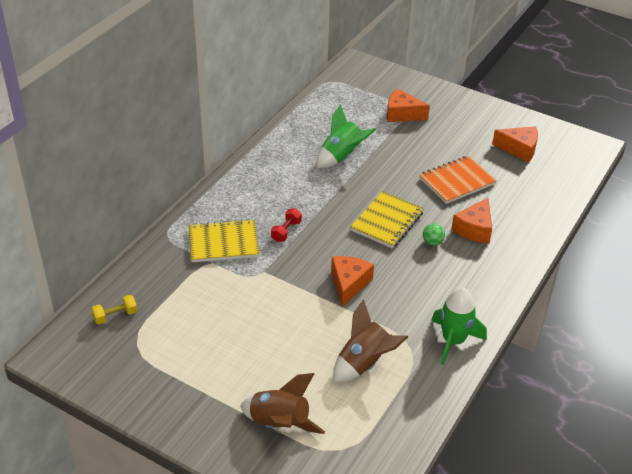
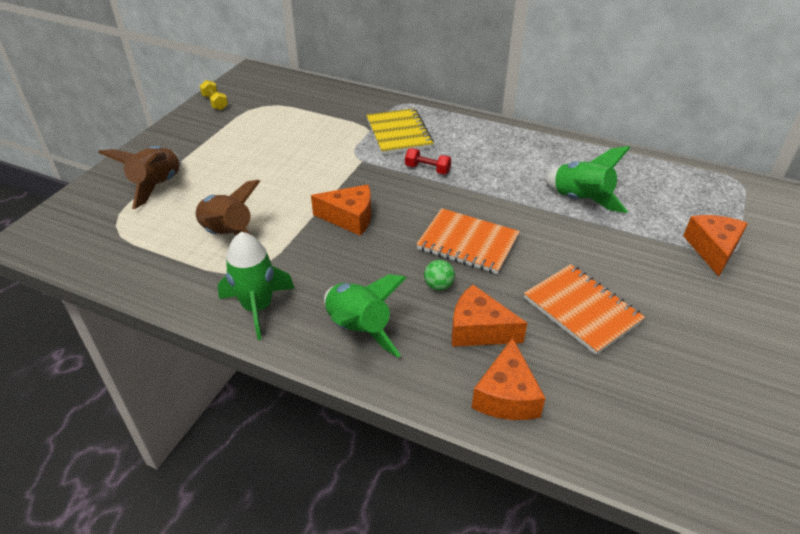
camera: 85 degrees right, 0 degrees up
(115, 316) = (295, 92): yellow dumbbell -> yellow dumbbell (215, 102)
(387, 221) = (467, 243): yellow notebook -> orange notebook
(475, 286) = (358, 329): none -> green rocket
(519, 149) = (711, 392): orange cheese -> orange cheese (506, 396)

